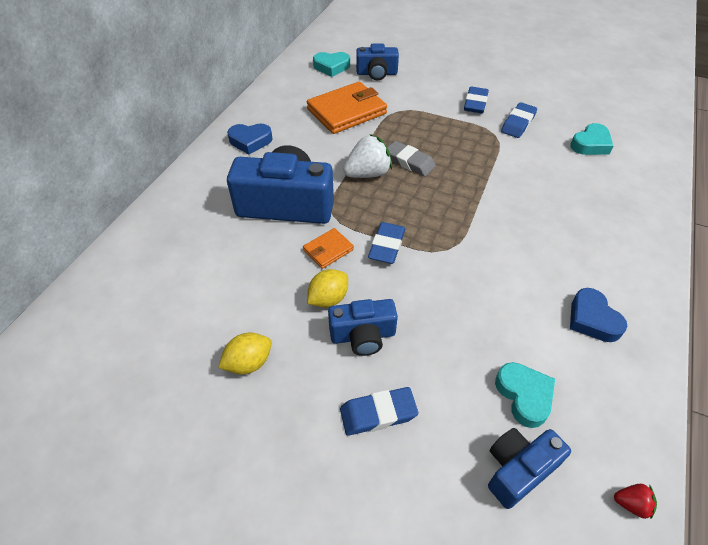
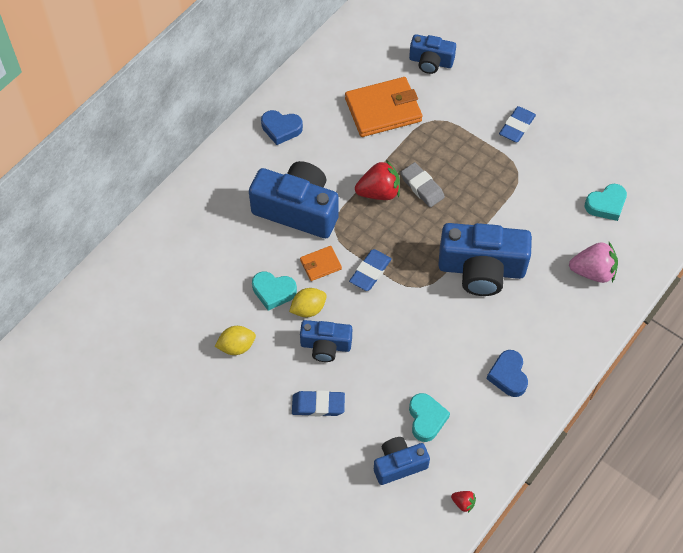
camera: 15 degrees right, 10 degrees up
(331, 67) = (386, 42): turquoise heart -> turquoise heart (273, 292)
(368, 174) = (379, 192): white strawberry -> red strawberry
(504, 219) = (481, 269): none -> blue camera
(518, 123) = (547, 163): blue eraser -> none
(615, 199) = (592, 272): none -> pink strawberry

